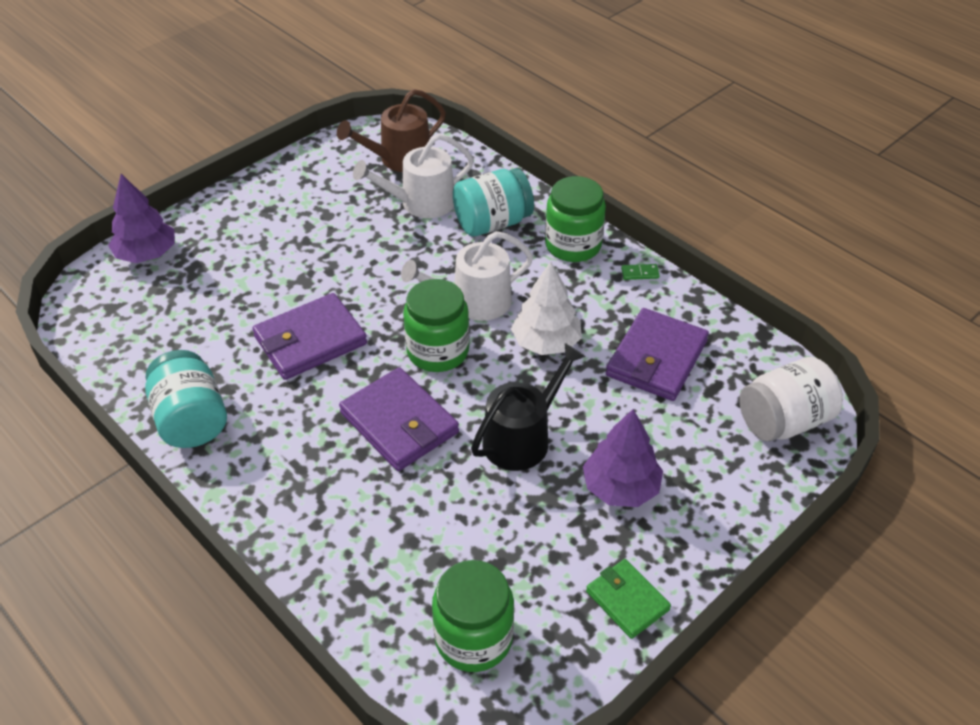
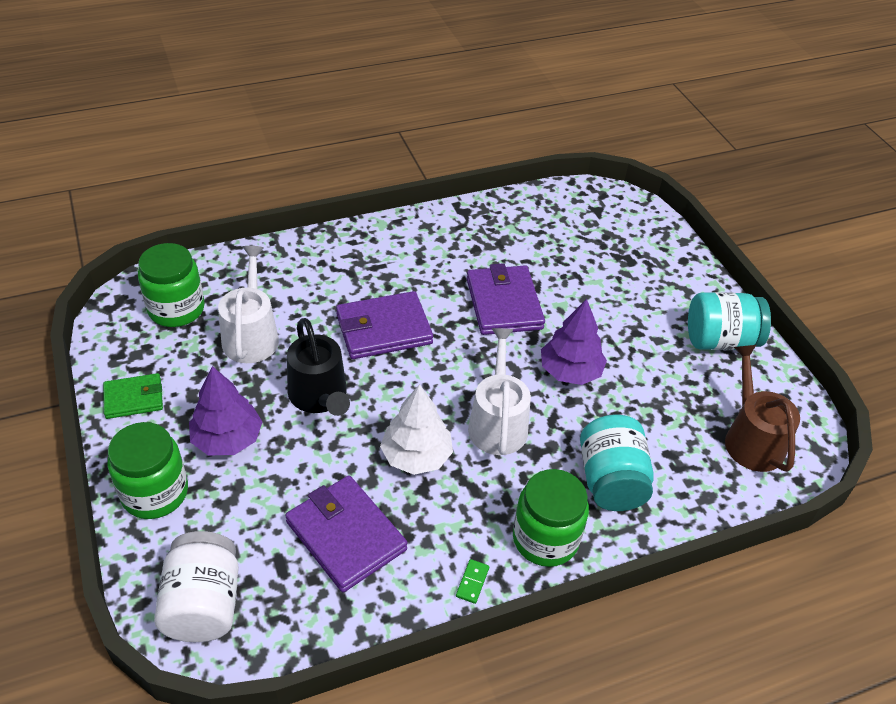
camera: 110 degrees right, 0 degrees up
(147, 254) = (655, 237): purple tree -> purple tree (570, 371)
(191, 420) = (455, 227): turquoise jar -> turquoise jar (720, 340)
(421, 203) = (666, 433): white watering can -> white watering can (251, 336)
(438, 351) = (448, 376): green jar -> green jar (155, 493)

